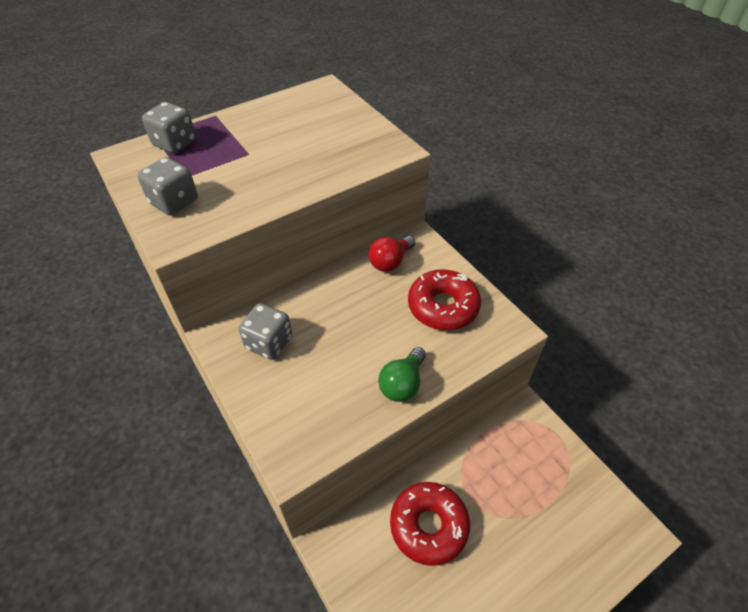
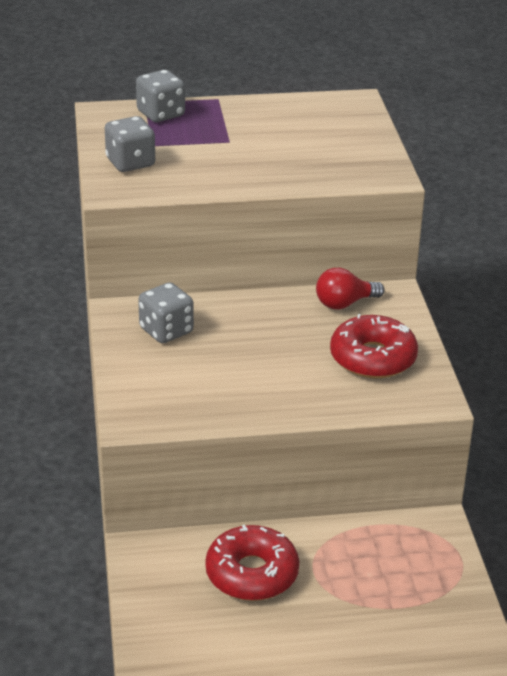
camera: 25 degrees right, 15 degrees down
(402, 384) = (279, 403): green light bulb -> none

